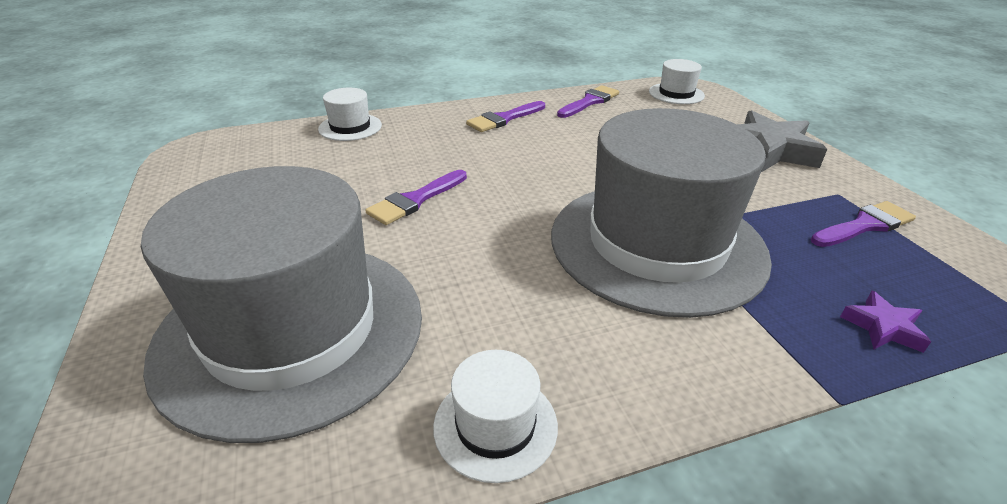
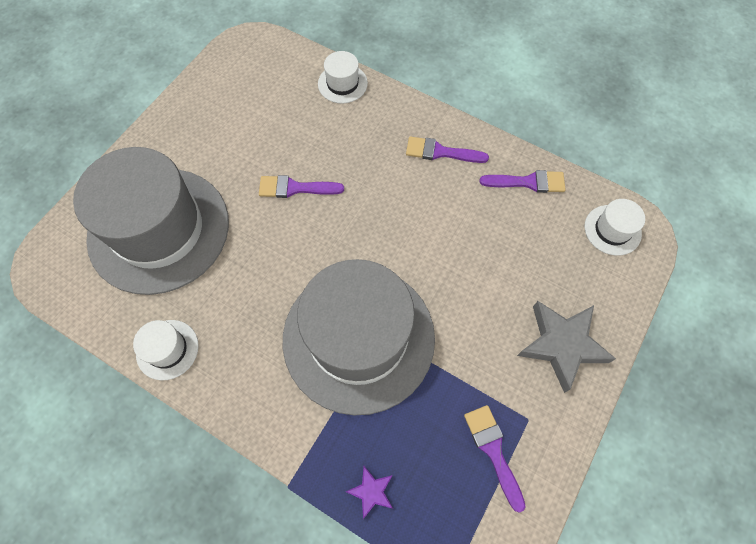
camera: 50 degrees right, 30 degrees up
(865, 225) = (493, 450): purple brush -> purple brush turned 135 degrees counterclockwise

